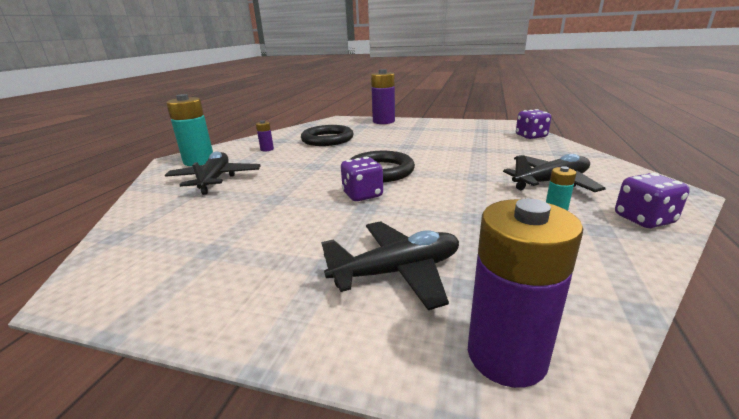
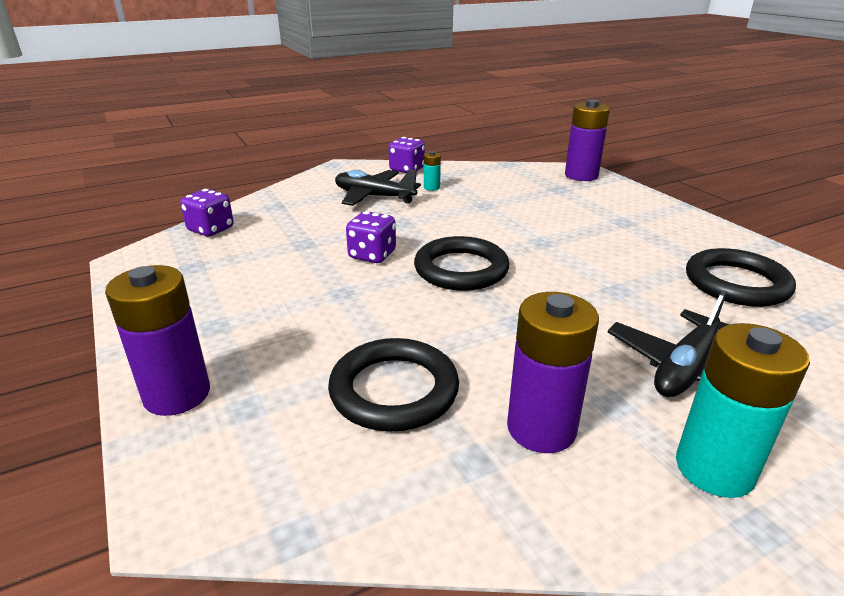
camera: 135 degrees left, 5 degrees up
(179, 241) = (736, 283): none -> black ring
(267, 149) = (541, 428): purple battery -> purple battery, size x2.10
(362, 195) = (527, 252): purple dice -> purple dice (372, 255)
(398, 272) = (583, 204): black plane -> none

